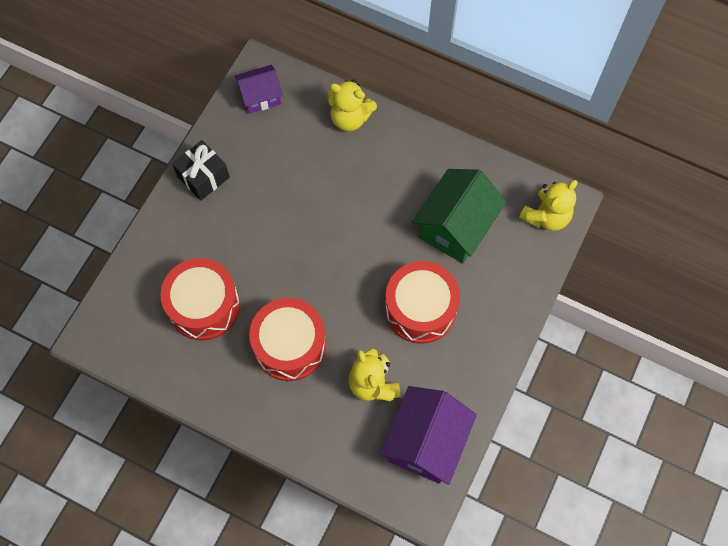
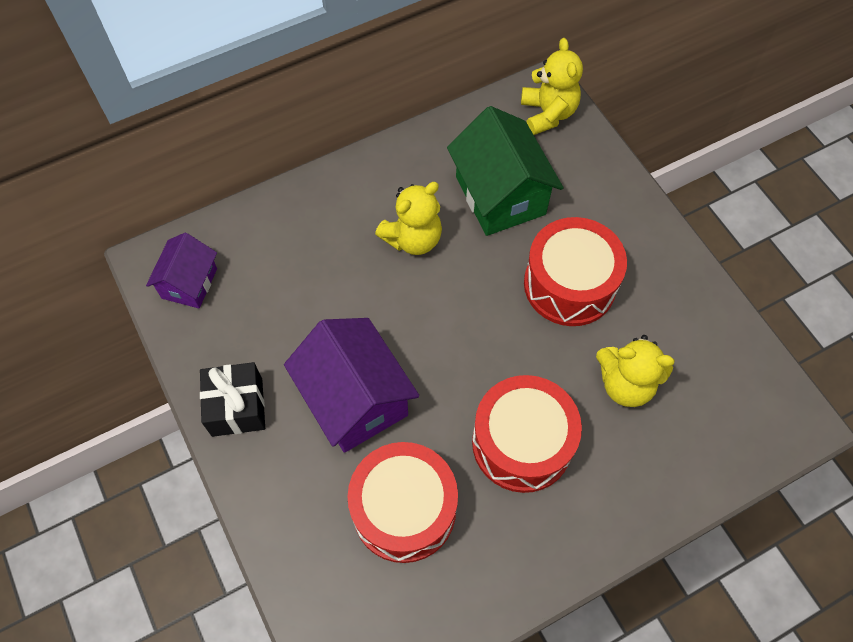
camera: 55 degrees left, 5 degrees down
(350, 118) = (294, 213): yellow teddy bear -> yellow teddy bear (413, 238)
(426, 442) = (726, 373): purple house -> purple house (355, 399)

